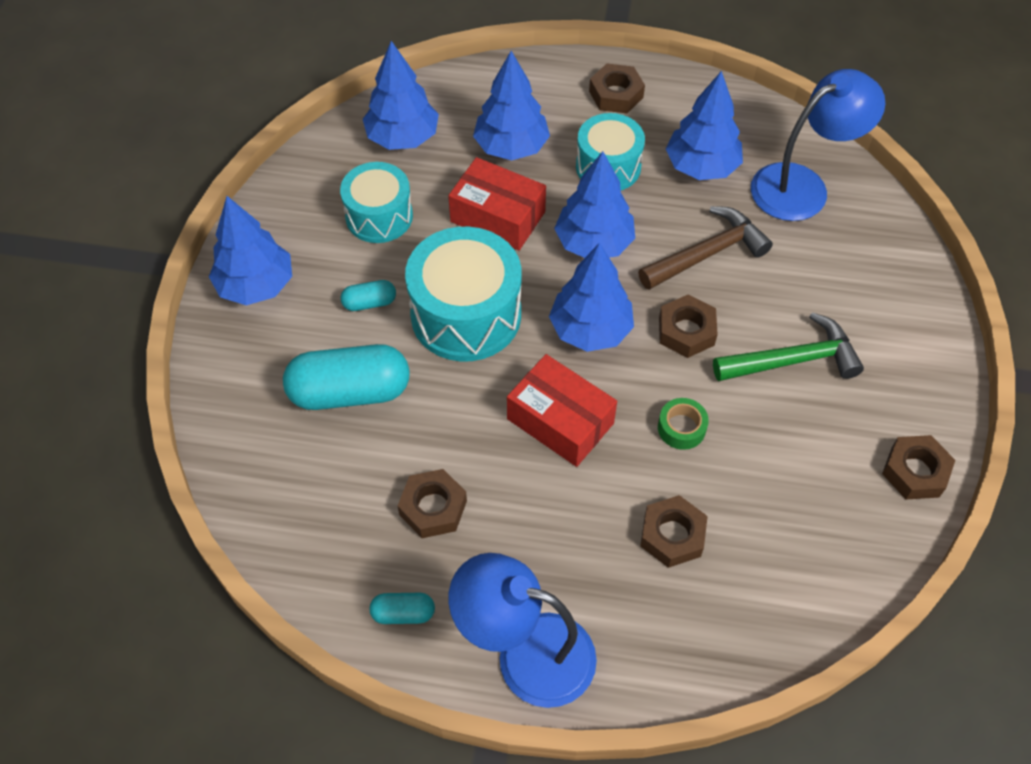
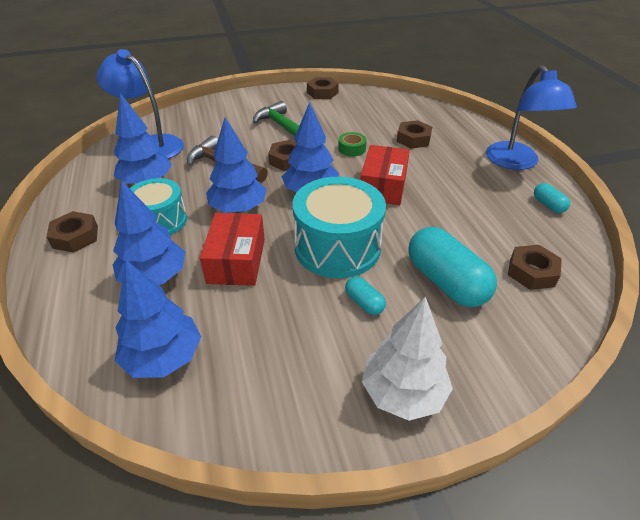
camera: 115 degrees left, 15 degrees down
(256, 285) = (403, 393): blue tree -> white tree
(379, 216) = (272, 334): turquoise drum -> none
(433, 508) = (482, 215): brown nut -> brown nut (532, 272)

